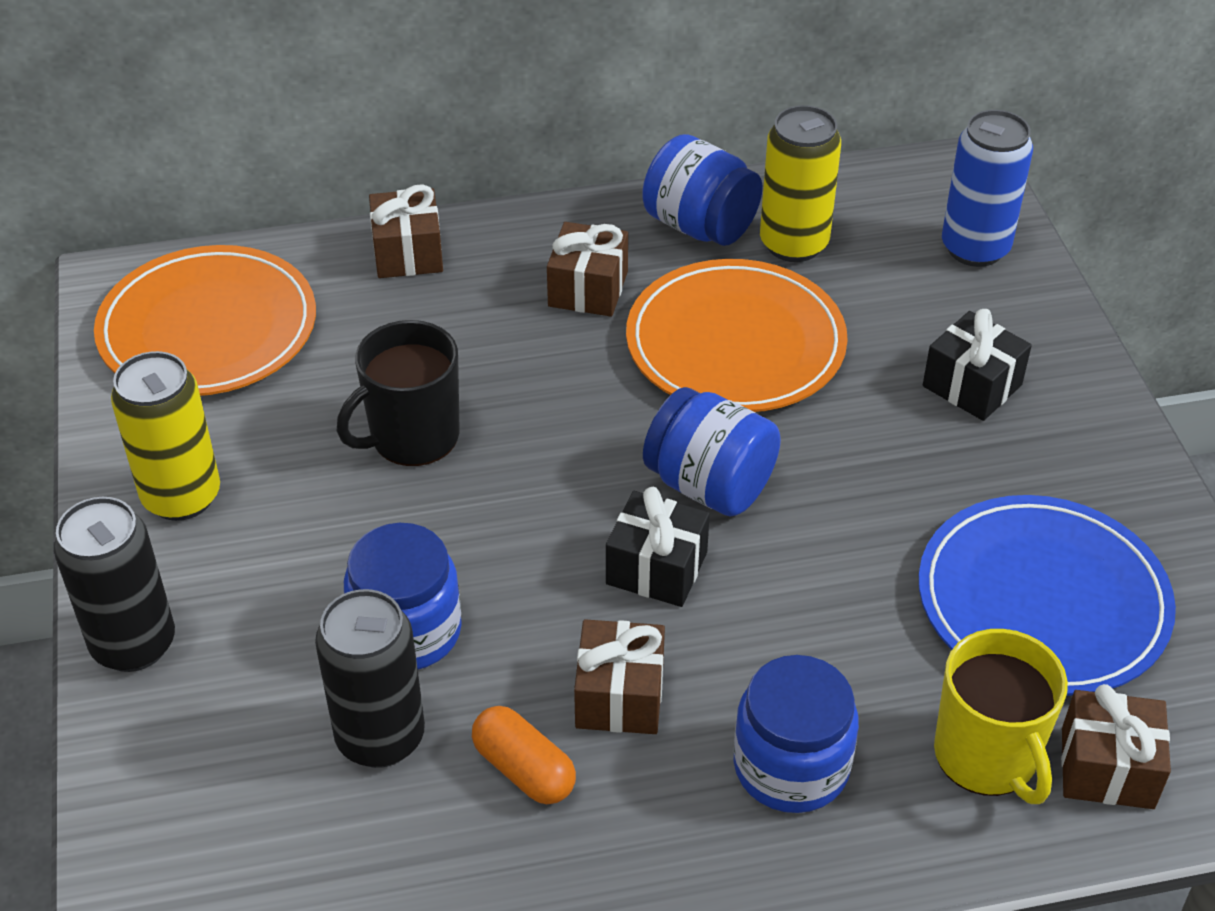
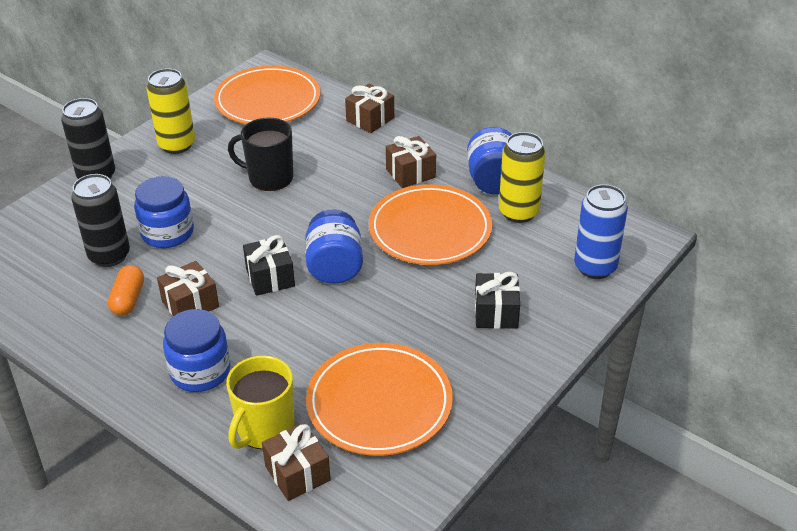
camera: 50 degrees right, 5 degrees down
(1042, 601) = (379, 403): blue plate -> orange plate

